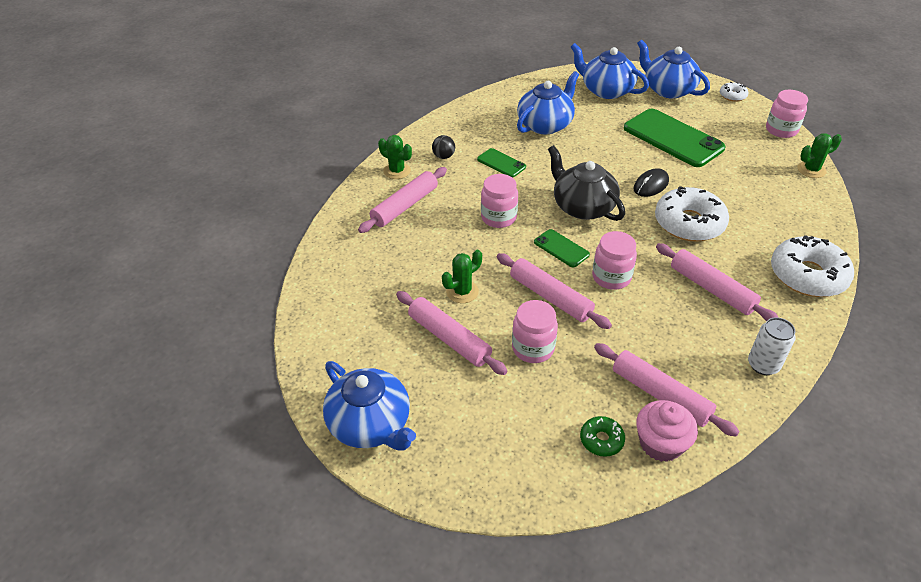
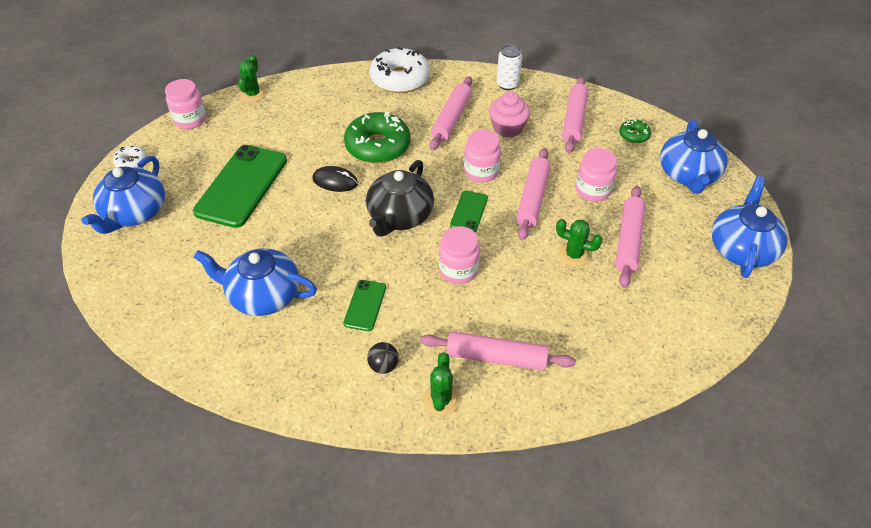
camera: 120 degrees left, 5 degrees up
(606, 90) = (156, 265): blue teapot -> blue teapot (688, 175)
(660, 443) = (611, 111): pink cupcake -> pink cupcake (507, 128)
(689, 223) = (378, 146): white donut -> green donut
(811, 170) = (253, 94): green cactus -> green cactus turned 60 degrees clockwise

